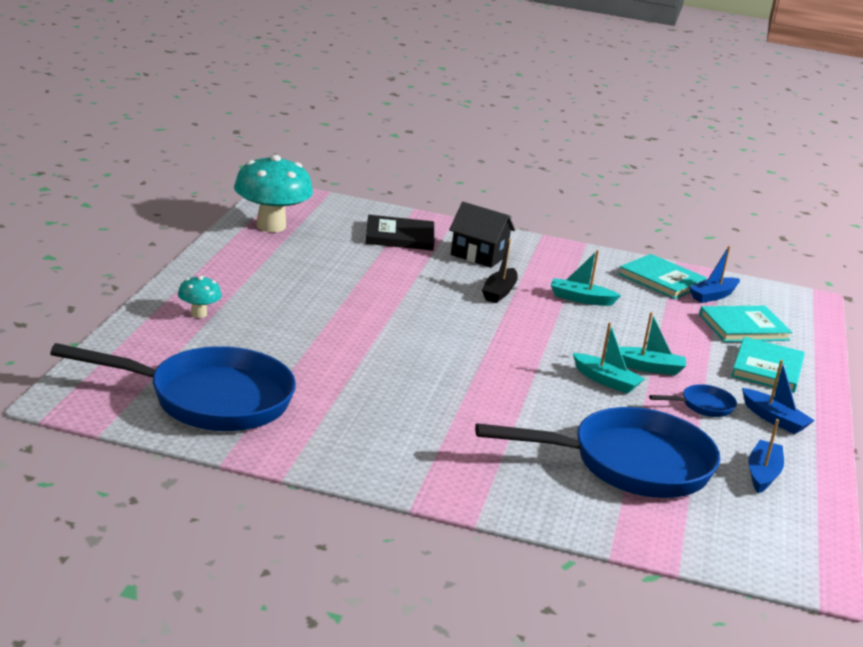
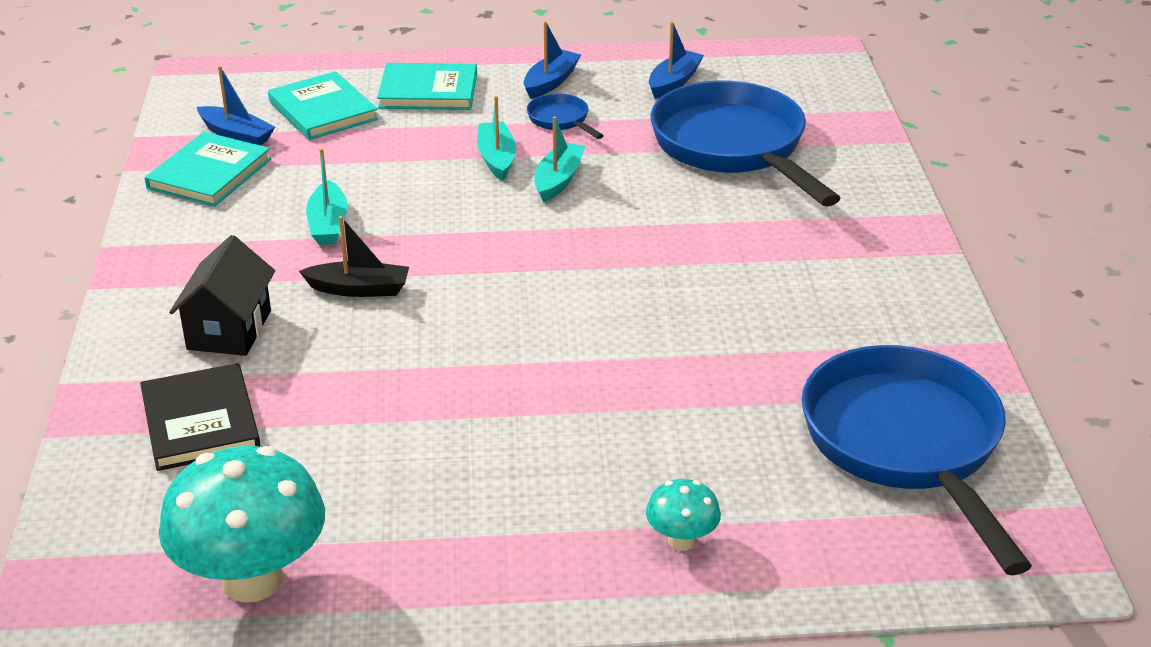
camera: 105 degrees left, 10 degrees up
(763, 474) = (674, 82): blue boat -> blue boat turned 120 degrees clockwise

